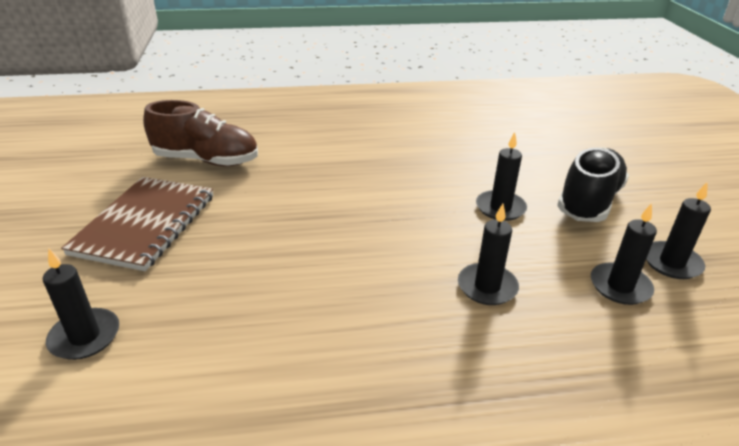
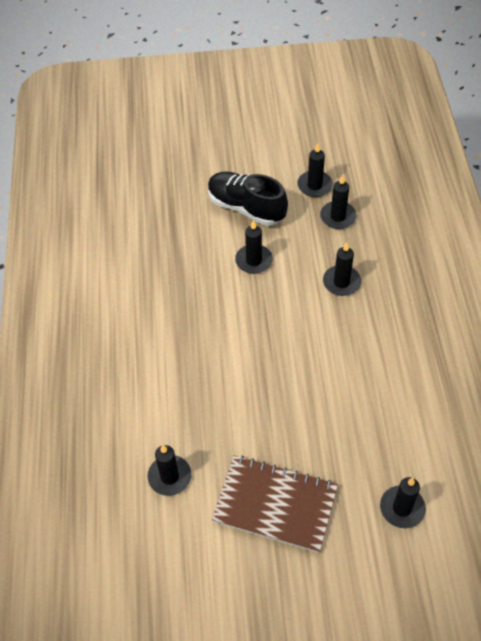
camera: 85 degrees left, 20 degrees up
(206, 160) = (169, 476): brown shoe -> black candle

